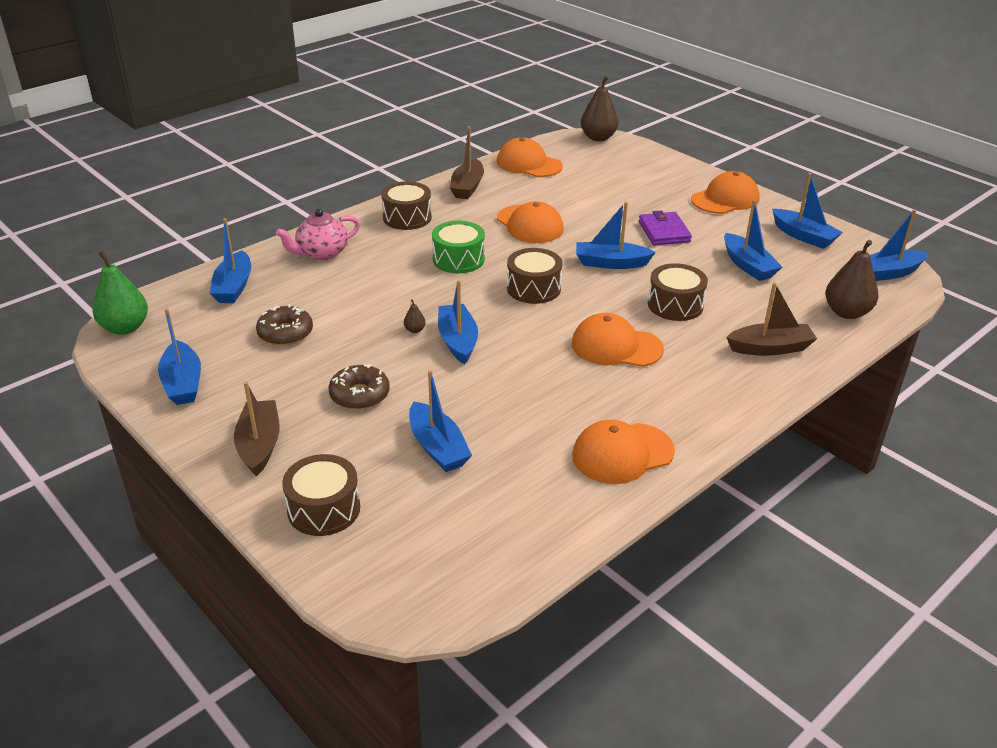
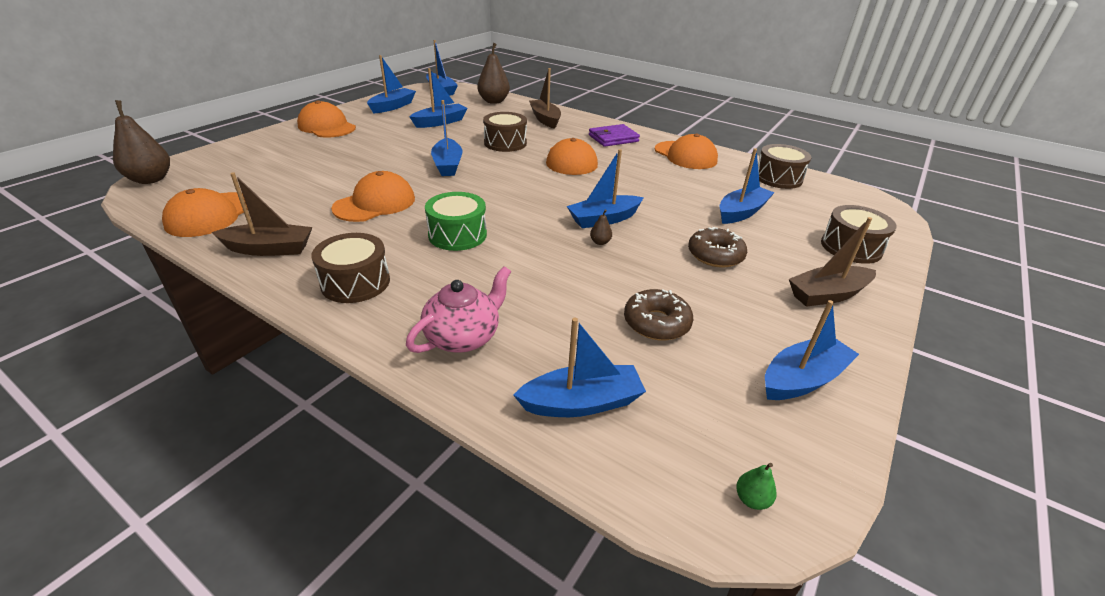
camera: 105 degrees left, 0 degrees up
(125, 328) = (751, 499): green pear -> green pear, size x0.43
(322, 253) = (463, 337): pink teapot -> pink teapot turned 90 degrees counterclockwise
(533, 288) = (501, 193): brown drum -> brown drum (778, 178)
(664, 232) = (388, 147): purple wallet -> purple wallet (613, 138)

